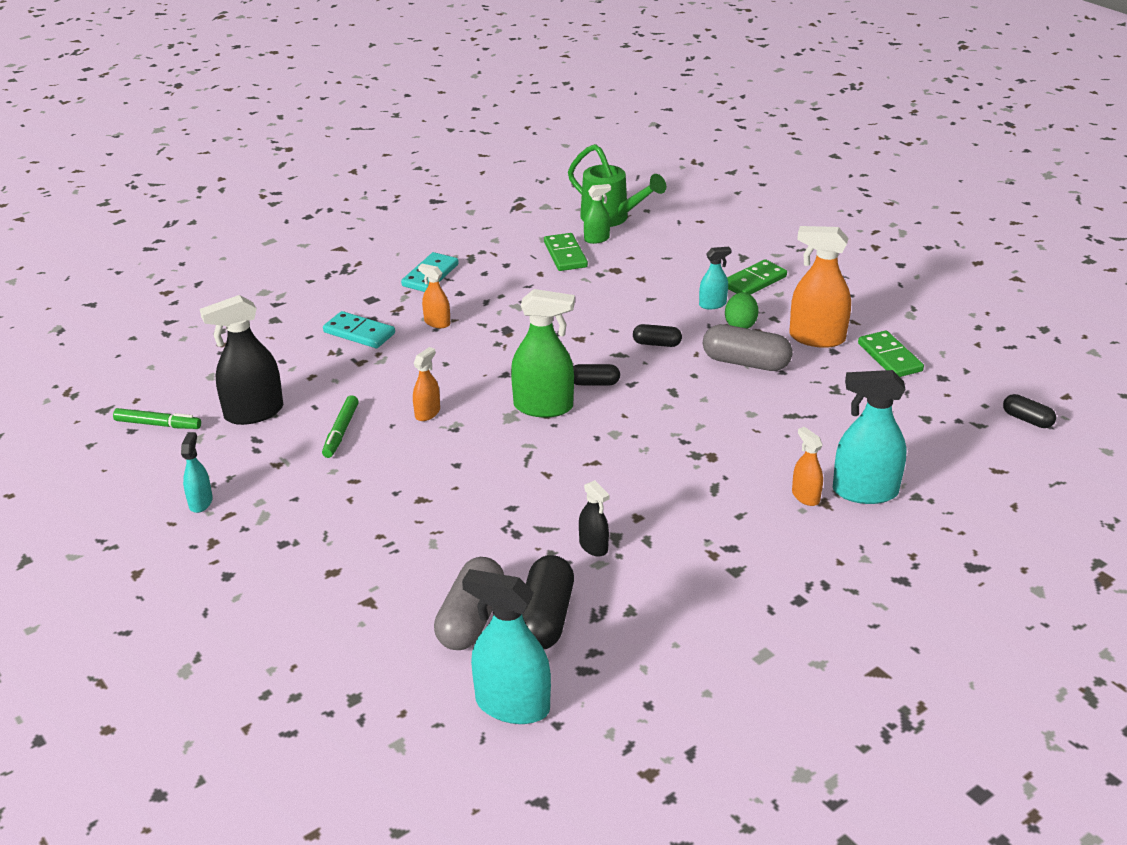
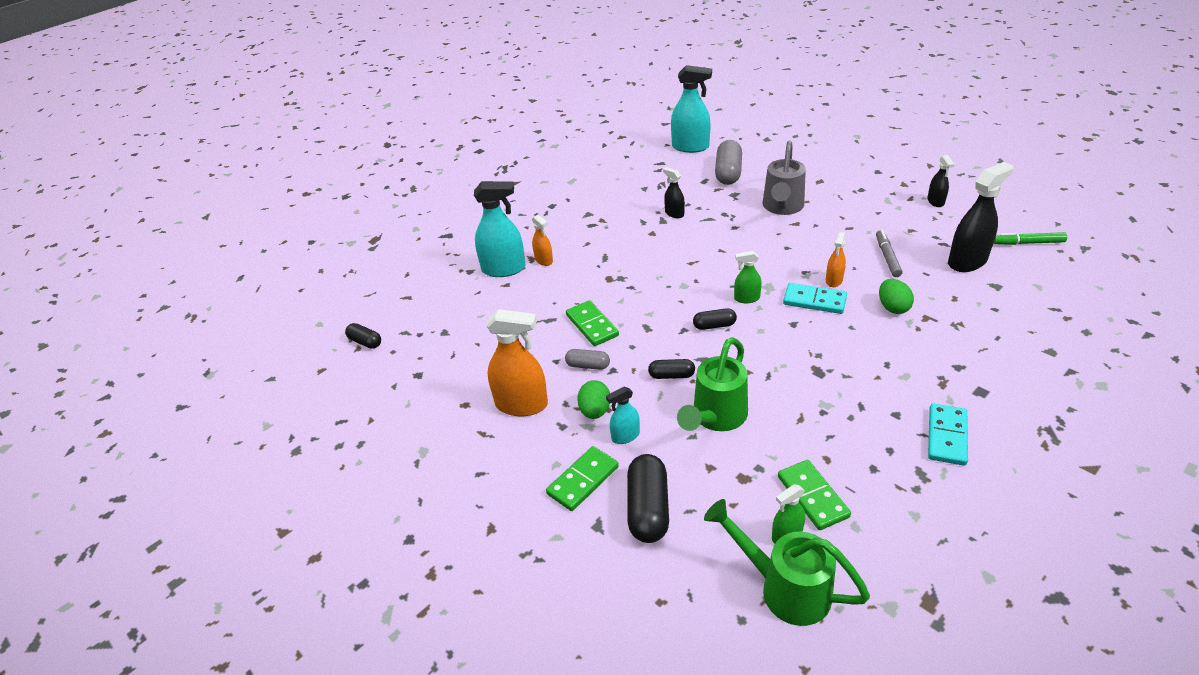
camera: 175 degrees right, 5 degrees up
(200, 502) = (935, 201): turquoise spray bottle -> black spray bottle
(341, 432) = (887, 257): green marker -> grey marker
(359, 333) = (954, 347): turquoise domino -> turquoise domino (814, 301)
(386, 375) = (893, 307): none -> green egg
(424, 529) = (782, 208): none -> grey watering can
(437, 323) = (891, 370): orange spray bottle -> none
(543, 407) = (746, 298): green spray bottle -> green spray bottle, size x0.53
(545, 618) = (688, 178): black capsule -> black capsule (648, 509)
(624, 307) = (715, 418): none -> green watering can
(745, 362) = (588, 365): grey capsule -> grey capsule, size x0.56
(890, 357) = (457, 390): green domino -> green domino (592, 325)

